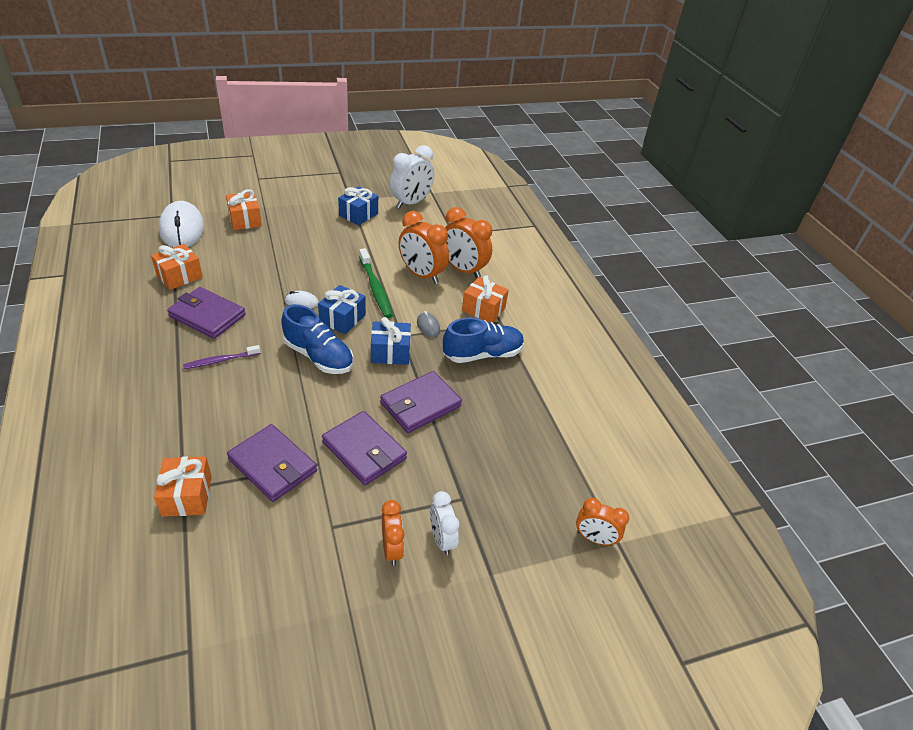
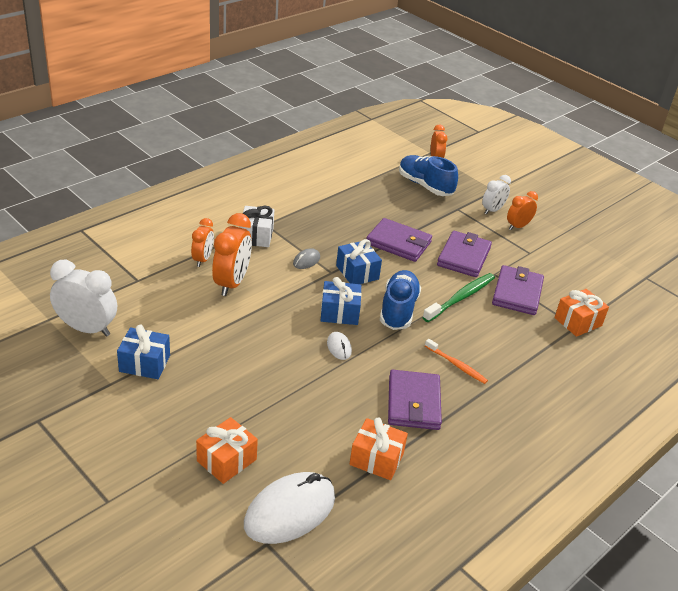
camera: 115 degrees left, 5 degrees down
(221, 360) = (456, 365): purple toothbrush -> orange toothbrush
(375, 288) = (277, 306): green toothbrush -> green toothbrush (460, 298)
(463, 270) = (202, 259): orange clock -> orange clock, size x0.61
(482, 354) = (316, 225): blue shoe -> blue shoe (425, 185)
(483, 309) = (256, 236): orange gift -> white gift

